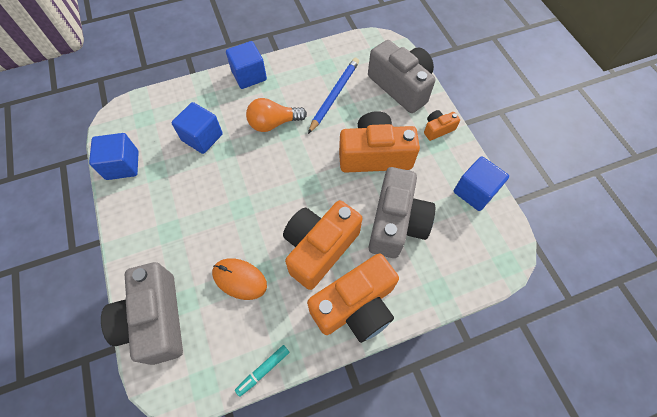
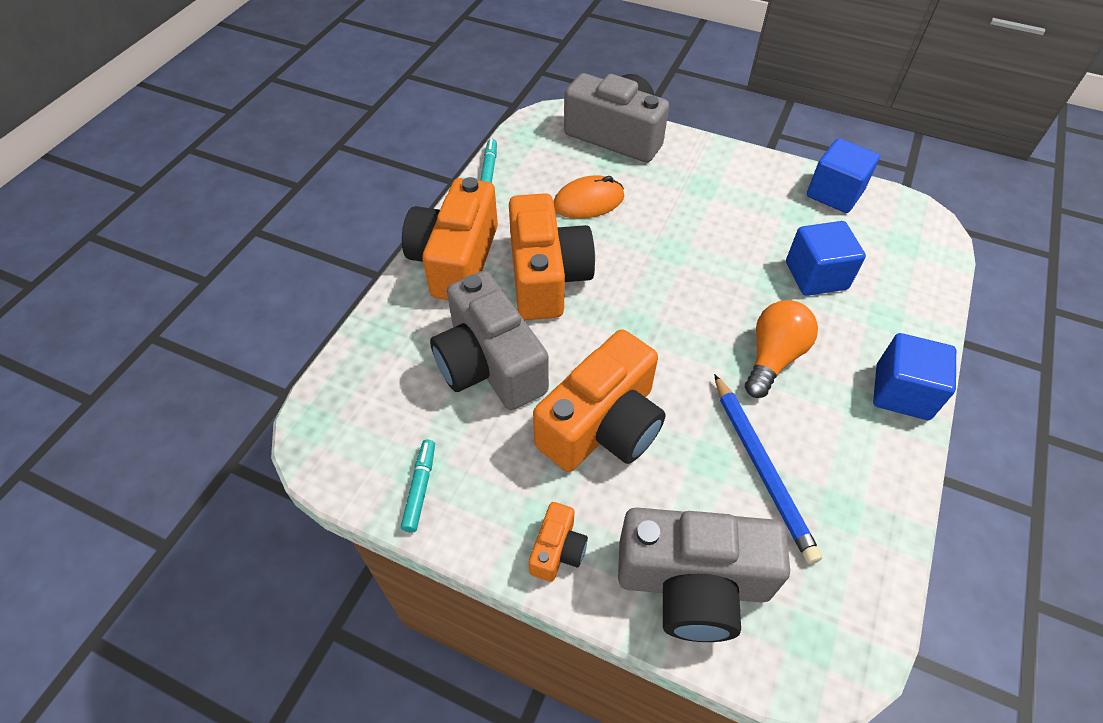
camera: 135 degrees right, 10 degrees down
(474, 191) = (420, 488): blue cube -> turquoise marker

